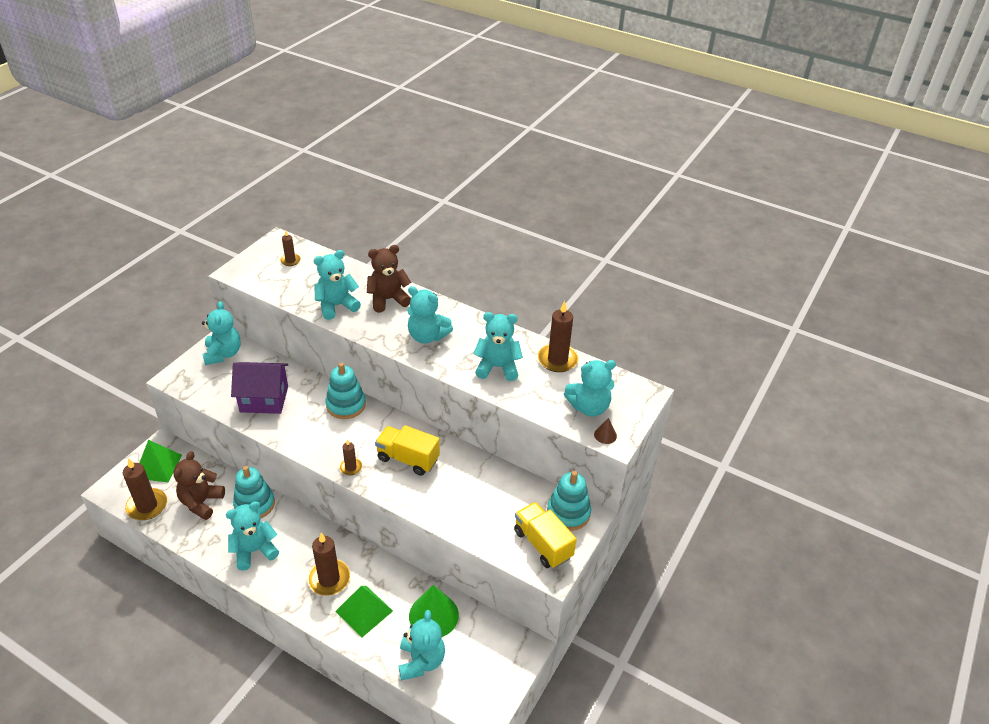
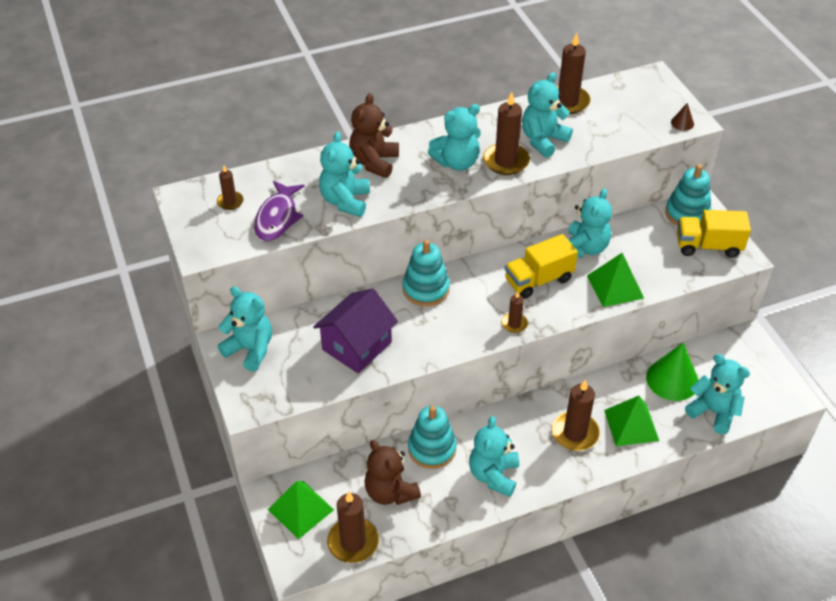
camera: 50 degrees left, 5 degrees up
(293, 286) = (277, 218): none -> purple fish
(440, 506) = (615, 286): none -> green pyramid
(453, 359) = (506, 161): none -> brown candle
(589, 407) = (642, 115): turquoise teddy bear -> turquoise teddy bear (584, 248)

